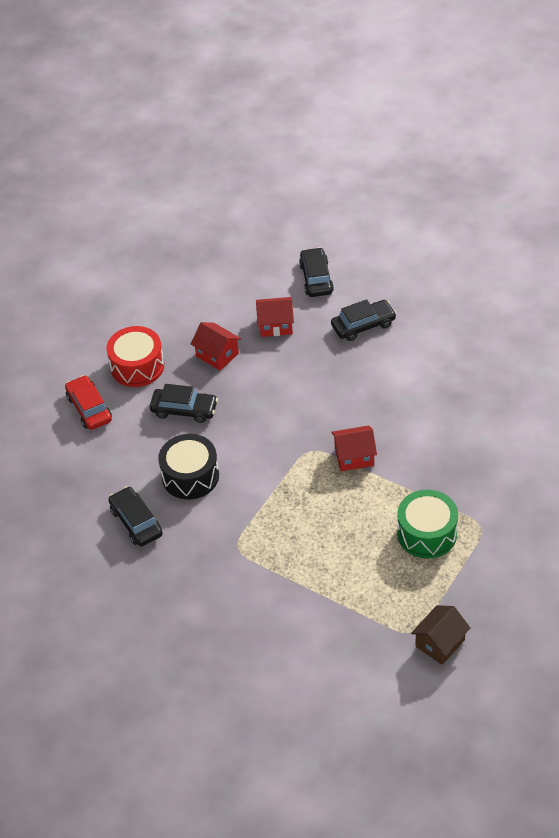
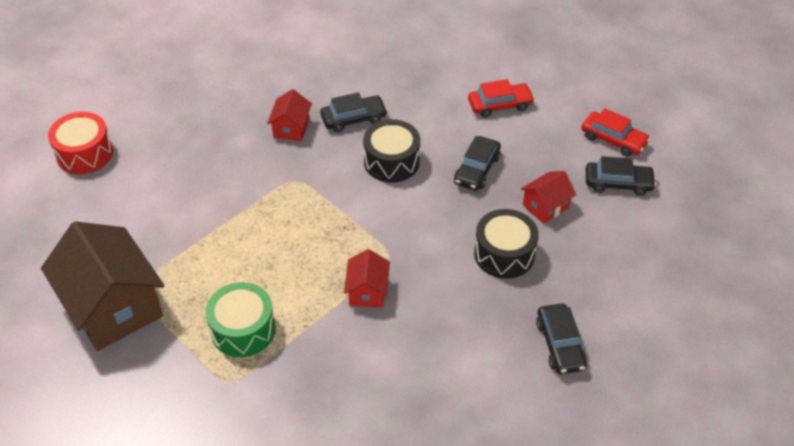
camera: 100 degrees right, 0 degrees up
(119, 320) = (613, 140): none -> red car
(137, 366) = (545, 144): red drum -> red drum (85, 153)
(275, 325) = (578, 263): red house -> red house (291, 128)
(281, 373) = (504, 254): none -> black drum
(316, 278) = (648, 315): black car -> black car (618, 183)
(440, 643) = (113, 306): brown house -> brown house, size x2.10

